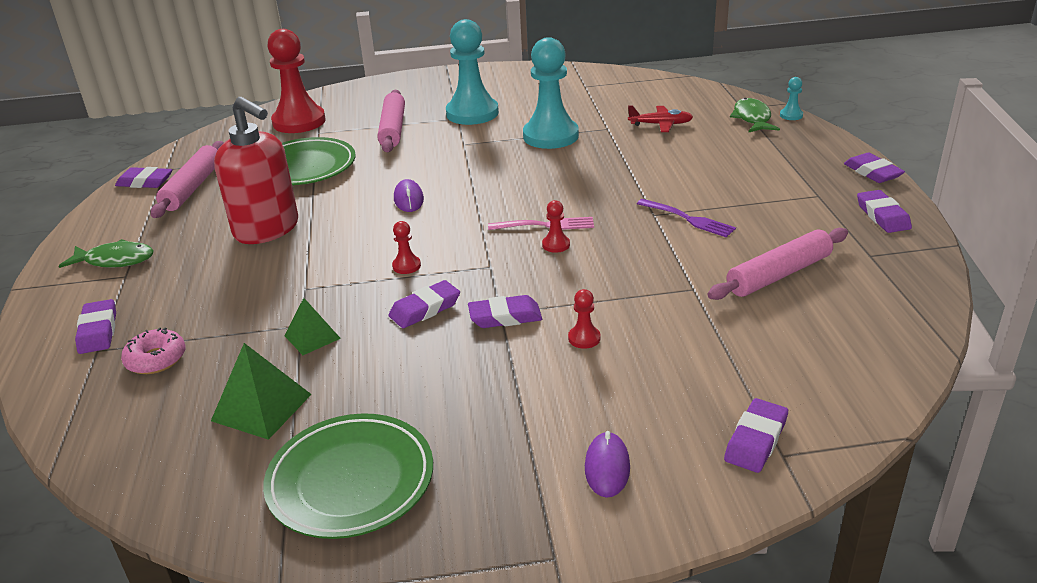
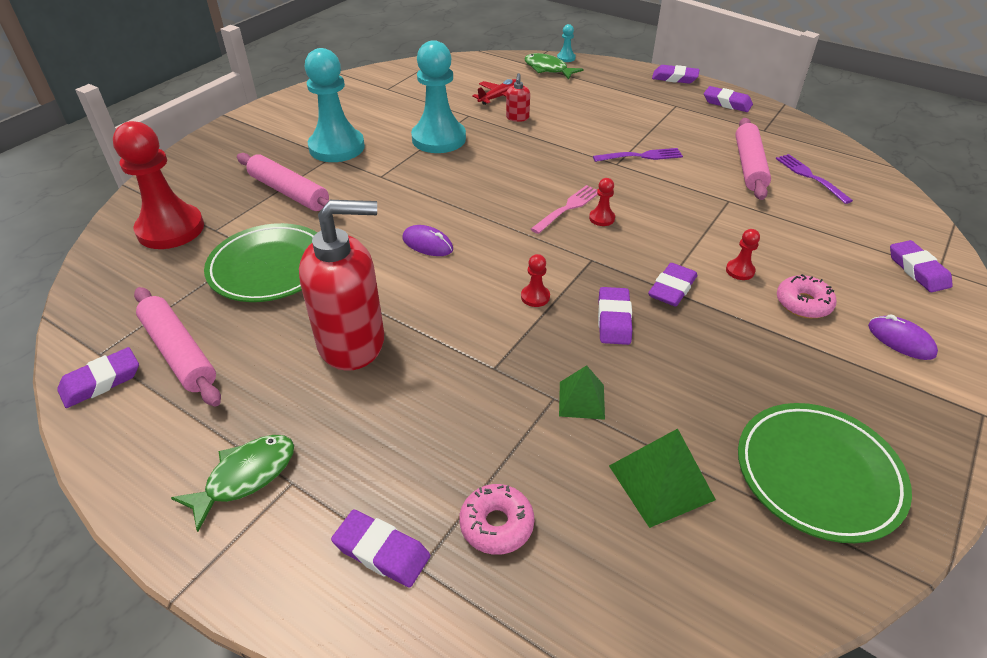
camera: 50 degrees left, 10 degrees up
(584, 390) = (803, 303): none -> pink donut
(643, 146) = (517, 118): none -> red soap dispenser
(826, 315) = (811, 177): none -> purple fork

